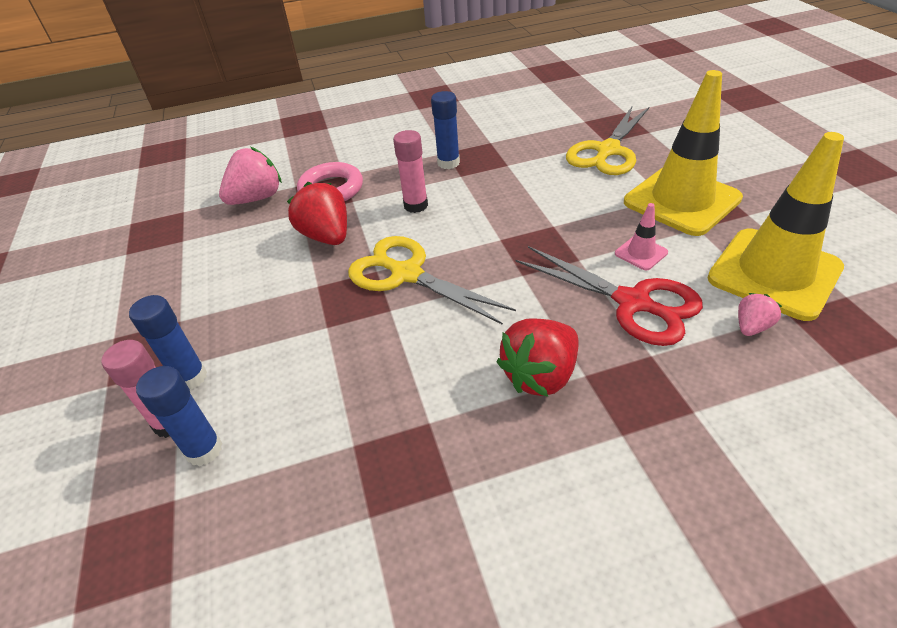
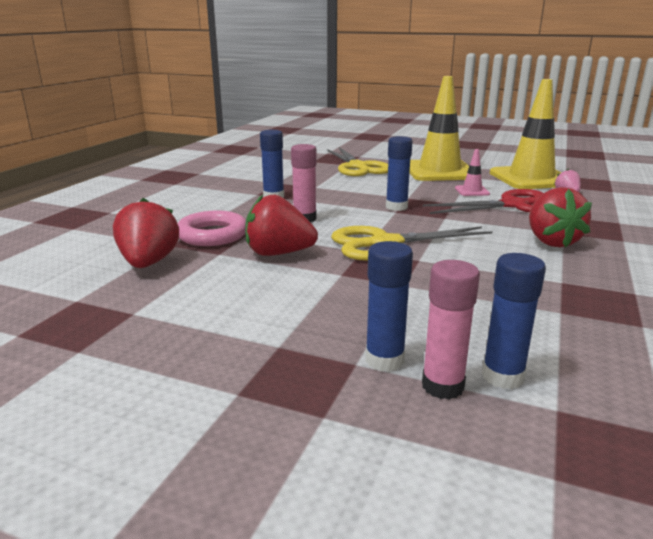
camera: 55 degrees left, 20 degrees down
(257, 198) = (149, 263): pink strawberry -> red strawberry
(512, 233) = (396, 207): none -> blue glue stick

